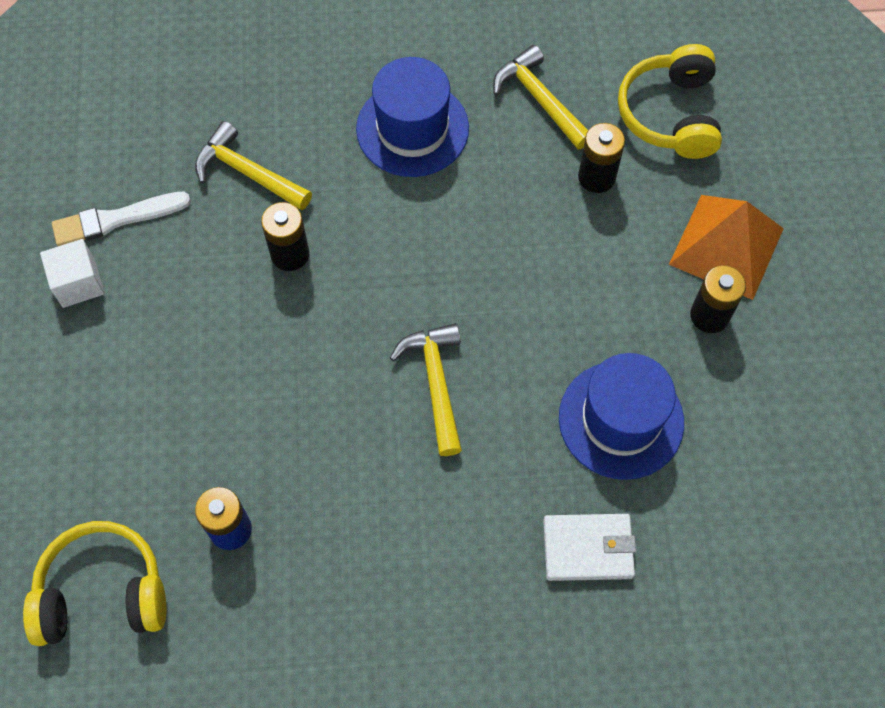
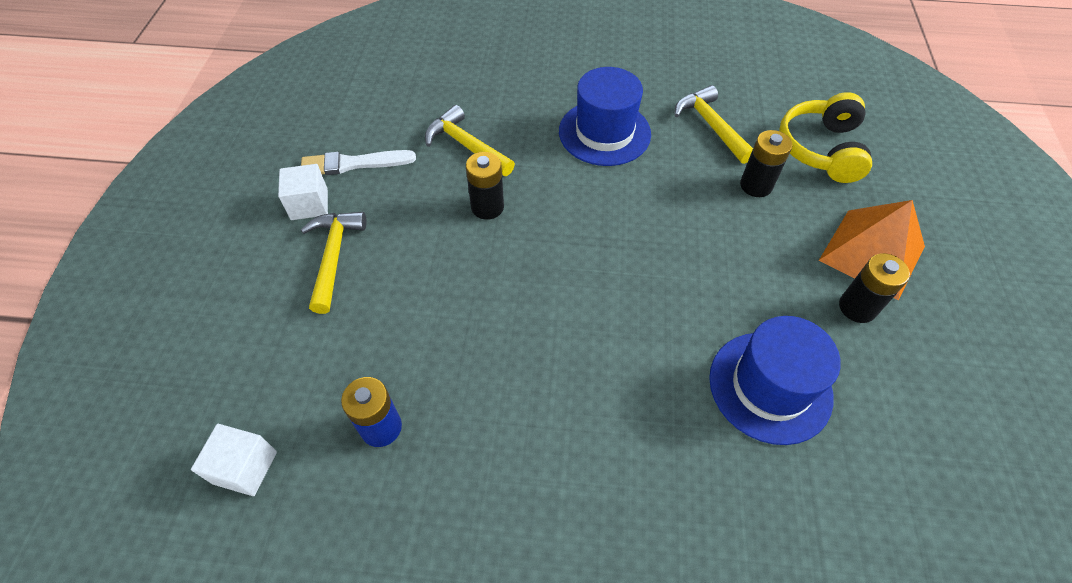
camera: 10 degrees right, 10 degrees down
(102, 593) = (245, 467): yellow headphones -> white cube
(436, 383) = (597, 327): yellow hammer -> yellow hammer (334, 256)
(588, 548) = (730, 508): white wallet -> none

